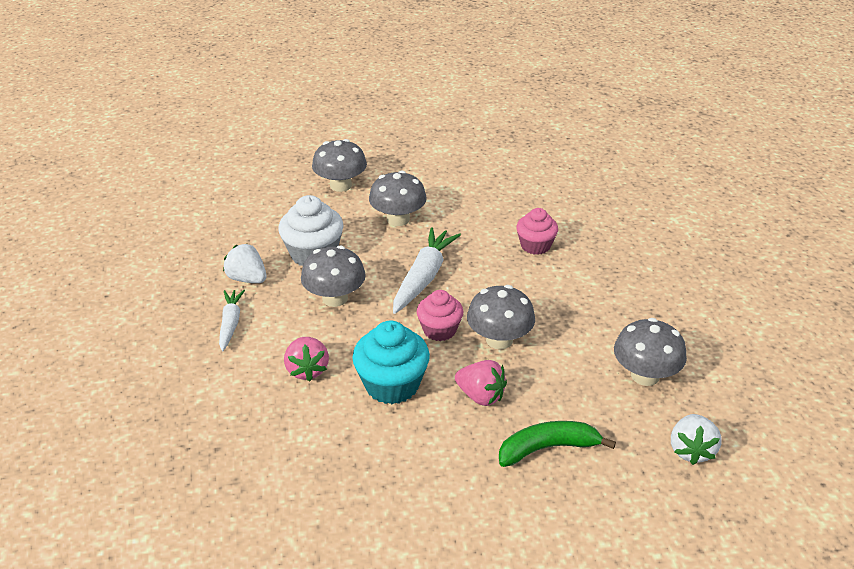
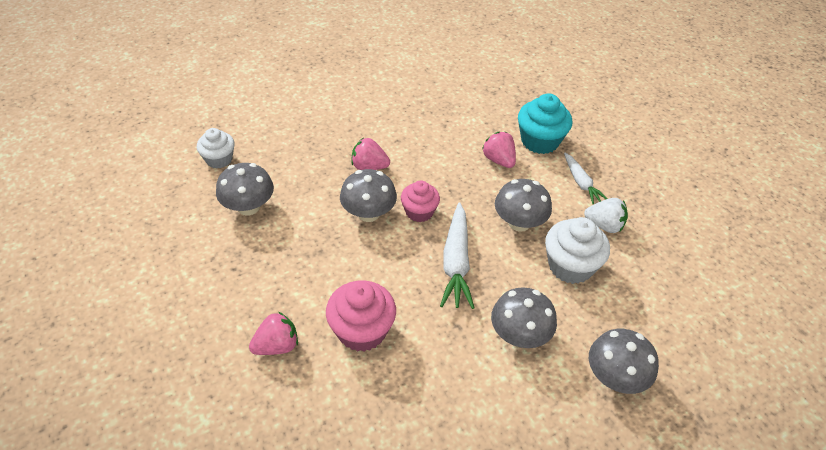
camera: 160 degrees right, 10 degrees up
(392, 385) = (434, 162): turquoise cupcake -> turquoise cupcake (540, 141)
(535, 246) = (362, 331): pink cupcake -> pink cupcake, size x1.52
(548, 448) = (315, 142): green banana -> none
(614, 249) = (277, 346): none -> pink strawberry
(691, 450) = (219, 159): white strawberry -> white cupcake

